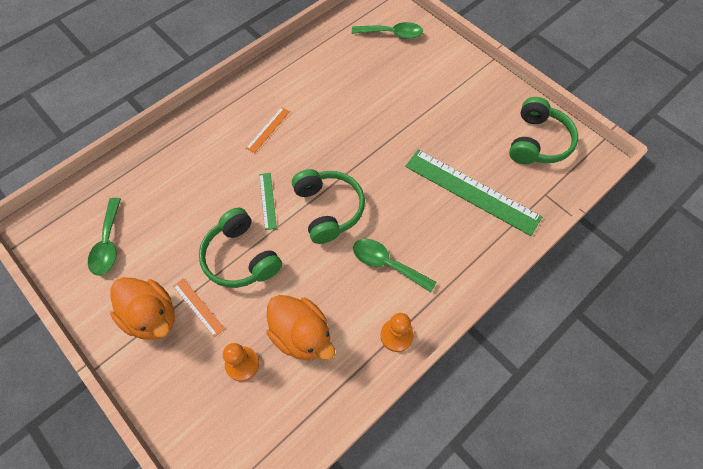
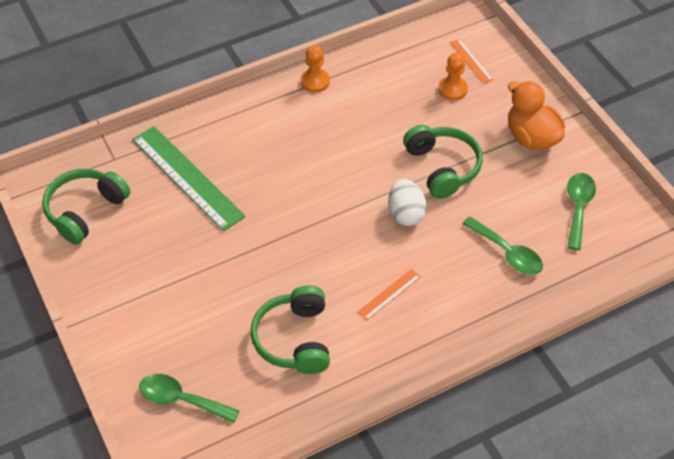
camera: 165 degrees left, 10 degrees down
(198, 307) = (488, 136): orange ruler -> orange ruler (471, 61)
(267, 201) = (405, 214): green ruler -> white egg
(302, 335) = (397, 98): orange duck -> none
(328, 209) = (343, 192): green headphones -> green headphones (294, 339)
(386, 264) = (302, 133): green spoon -> green spoon (507, 253)

